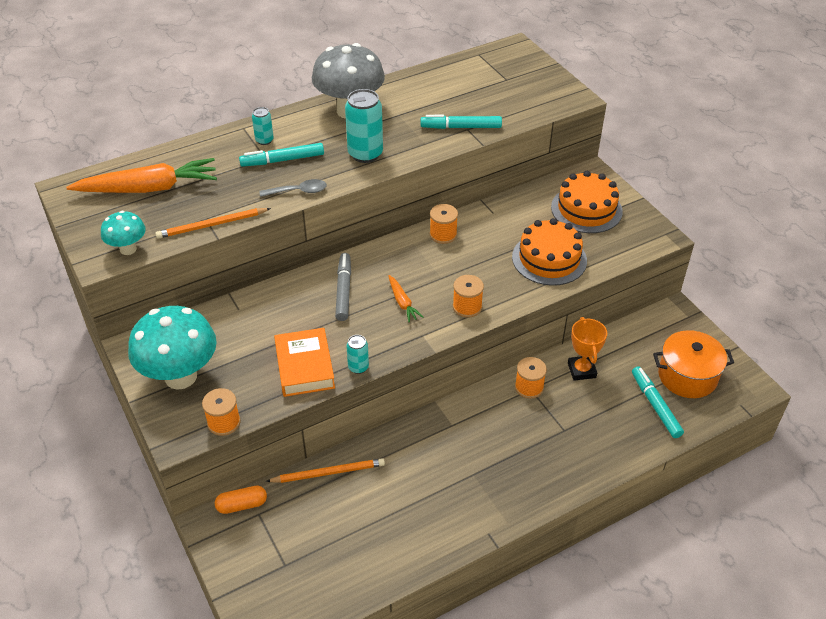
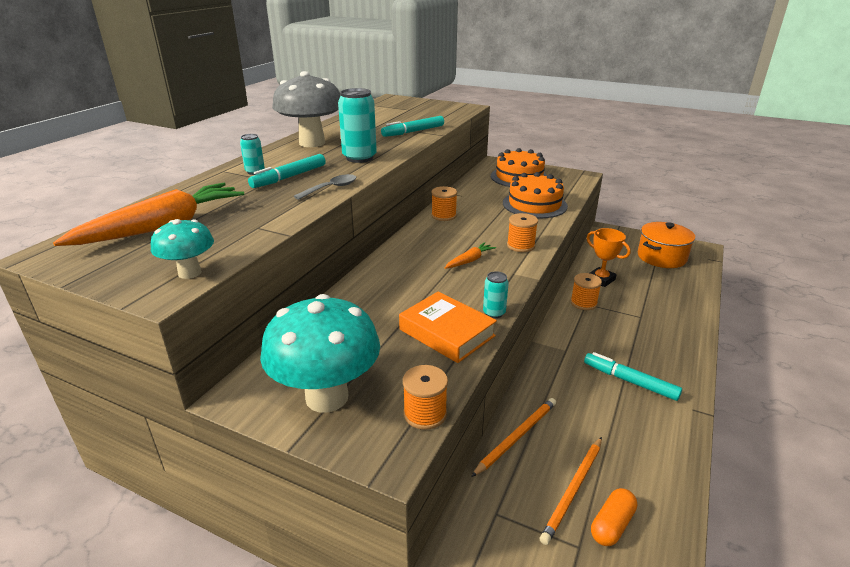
camera: 35 degrees left, 15 degrees down
(211, 225) = (271, 229): orange pencil -> orange pencil (573, 490)
(242, 505) = (470, 515): orange capsule -> orange capsule (611, 525)
(343, 290) = (411, 271): grey marker -> none
(402, 302) = (469, 260): orange carrot -> orange carrot turned 75 degrees counterclockwise
(655, 405) = (669, 279): turquoise marker -> turquoise marker (630, 381)

